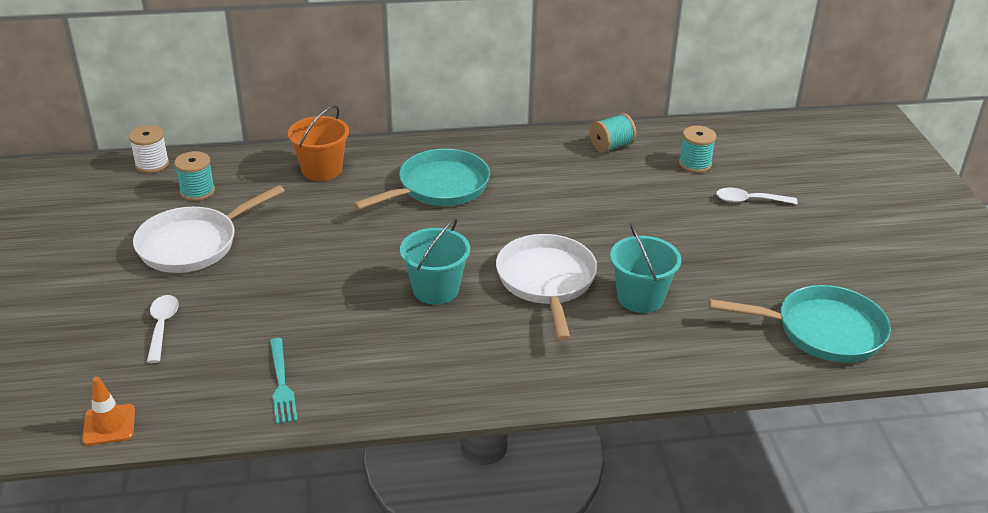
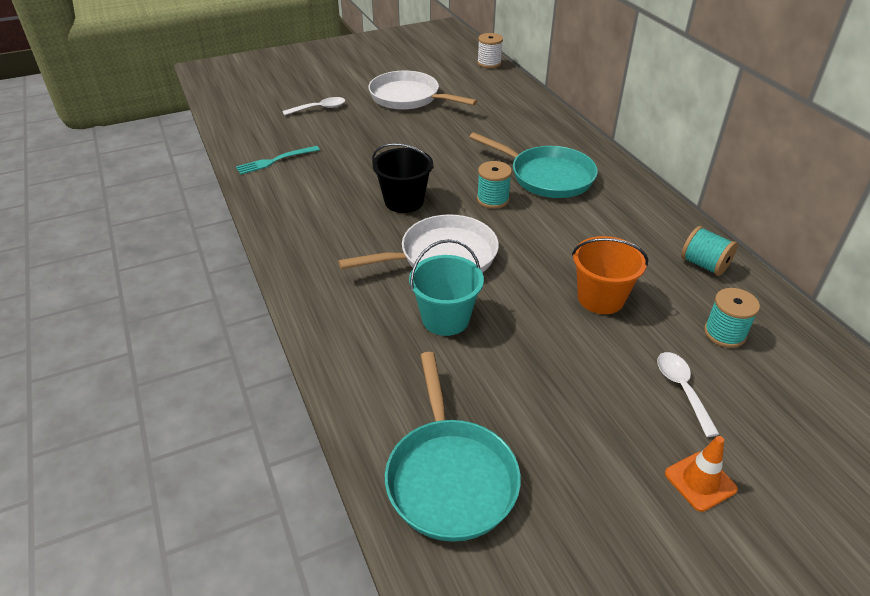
camera: 75 degrees right, 5 degrees up
(109, 425) = (226, 115): orange traffic cone -> orange traffic cone (700, 481)
(197, 191) = (469, 84): turquoise spool -> turquoise spool (493, 199)
(322, 170) = (531, 121): orange bucket -> orange bucket (600, 298)
(435, 289) = (404, 201): turquoise bucket -> black bucket

